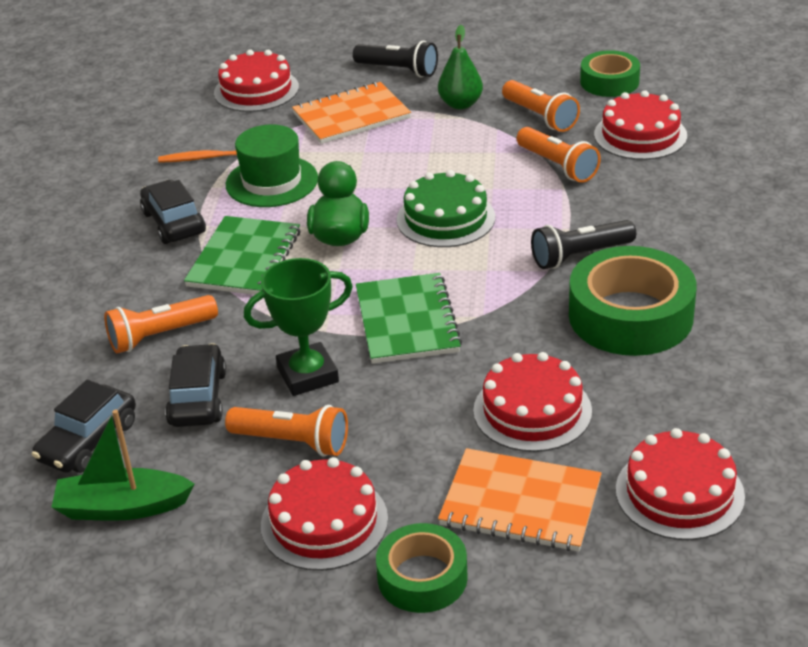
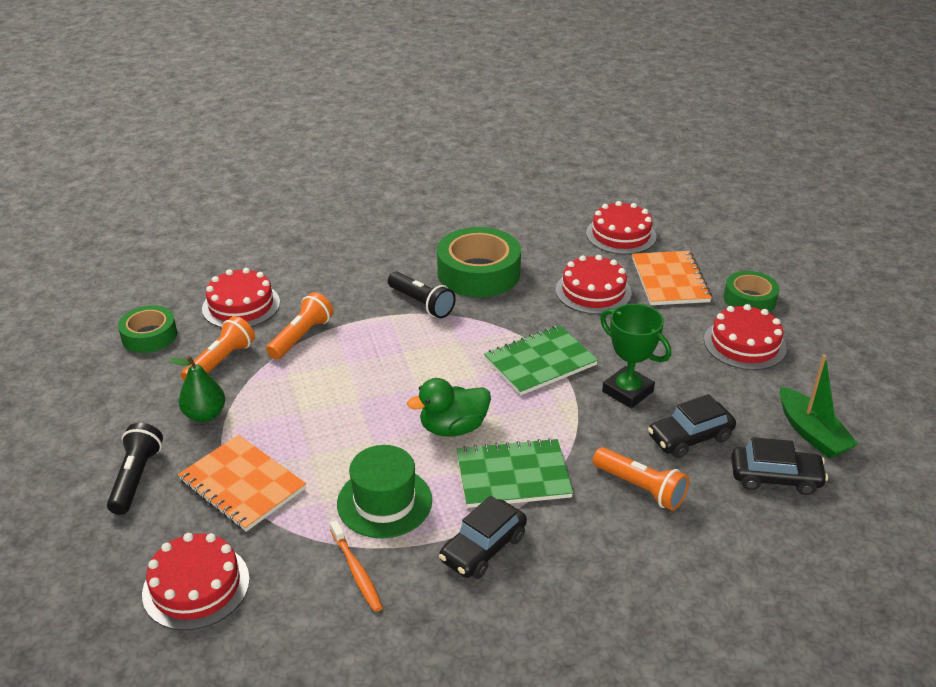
camera: 115 degrees left, 0 degrees up
(293, 442) = (694, 377): orange flashlight -> none
(445, 218) = (401, 376): green cake -> none

